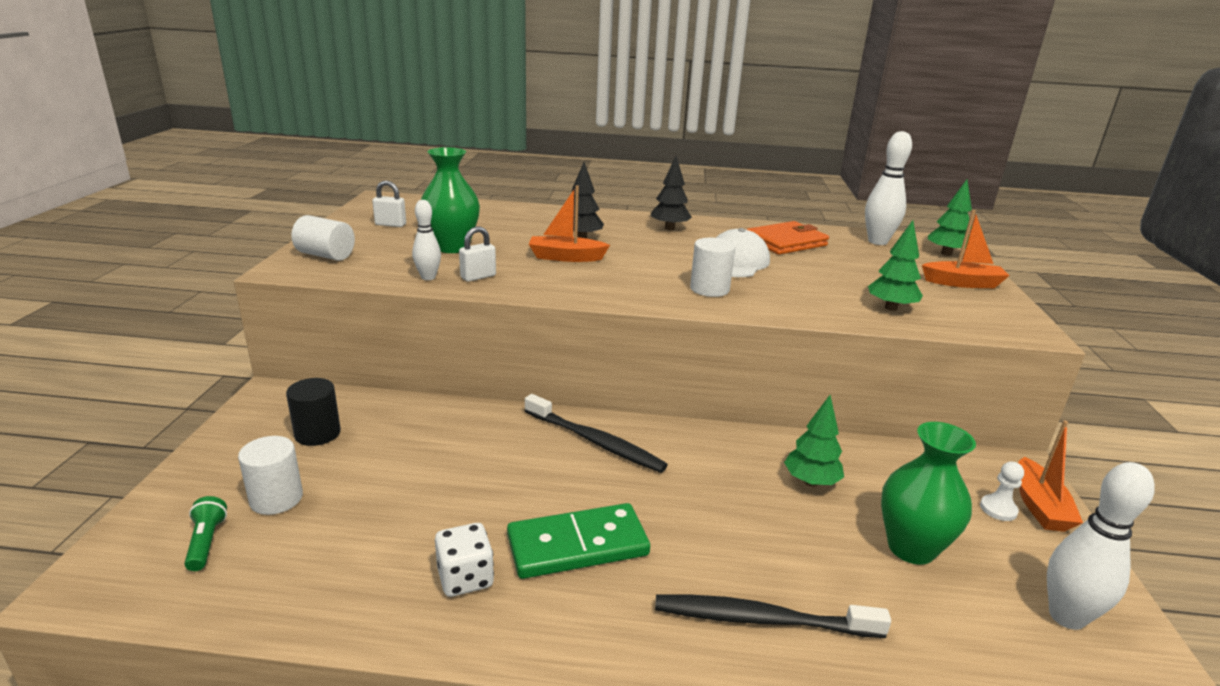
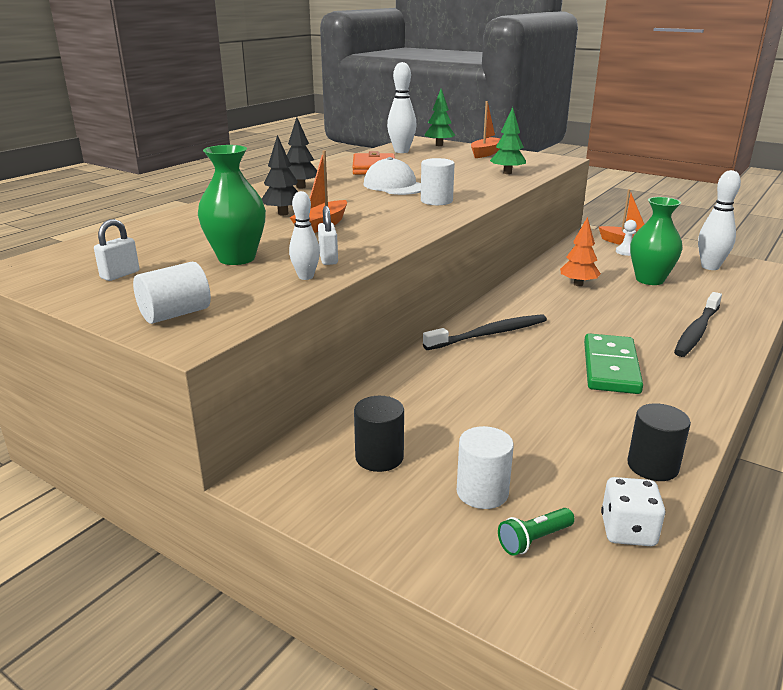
camera: 60 degrees left, 0 degrees up
(206, 542) = (534, 540): green flashlight -> green flashlight turned 45 degrees counterclockwise
(355, 609) = (652, 466): none -> black cylinder
(465, 578) = (631, 415): white dice -> white dice (628, 531)
(811, 482) = (578, 284): green tree -> orange tree

